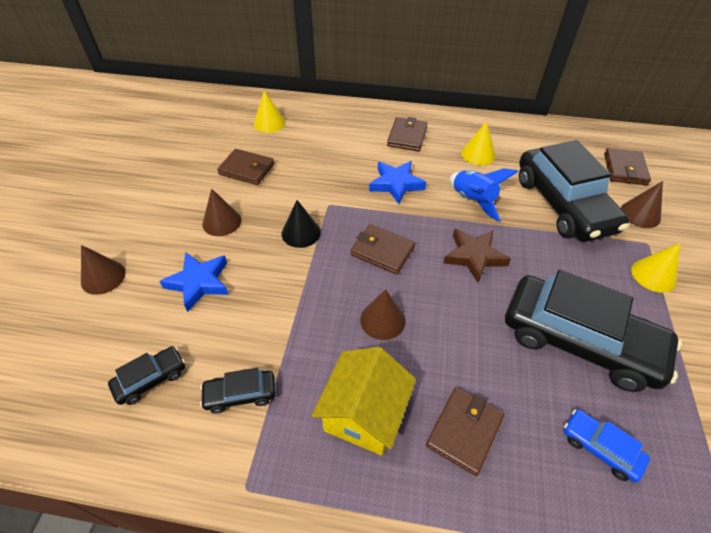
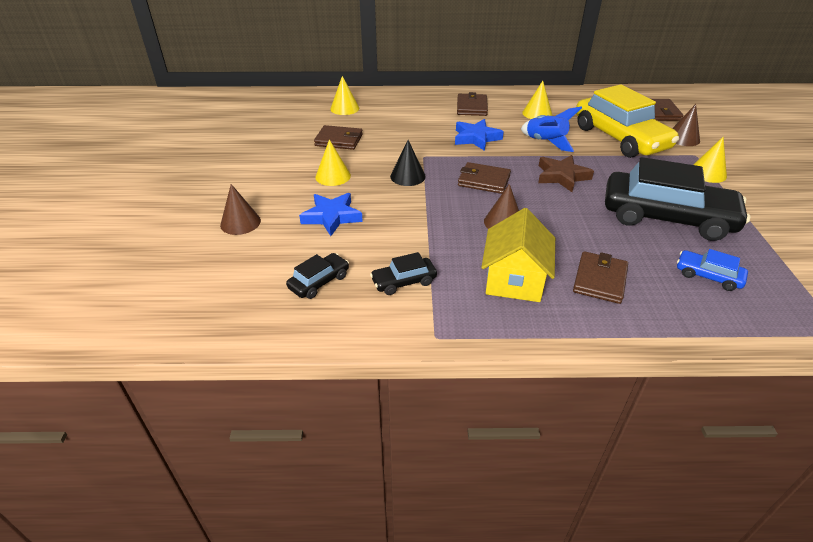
camera: 10 degrees left, 10 degrees down
(221, 222) = (333, 176): brown cone -> yellow cone
(563, 204) = (620, 138): black car -> yellow car

